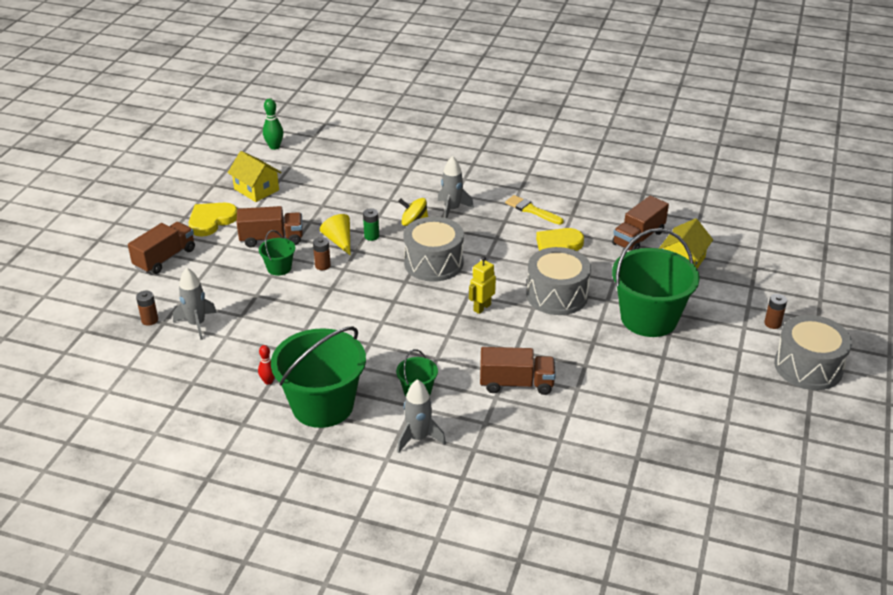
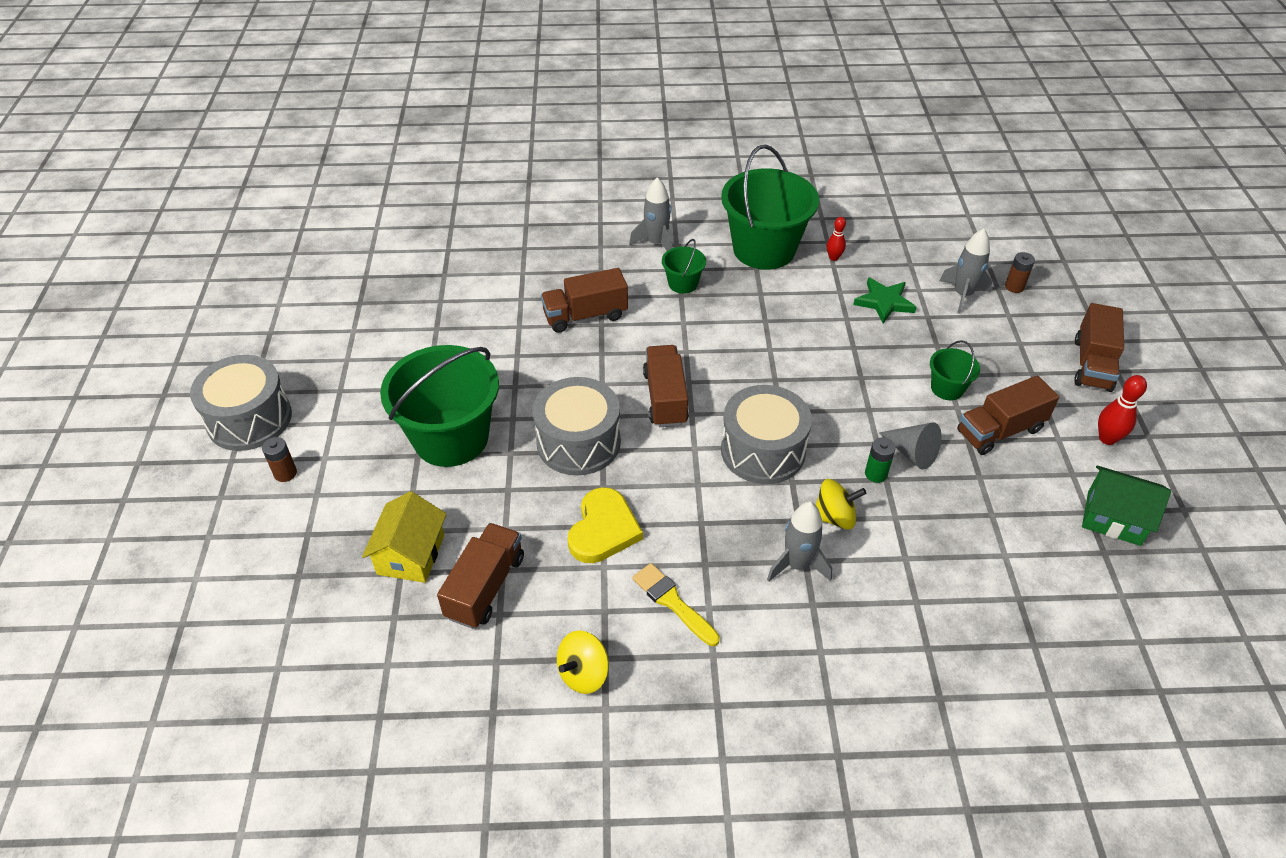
camera: 160 degrees right, 10 degrees up
(211, 221) = (1107, 438): yellow heart -> red bowling pin
(256, 189) = (1114, 518): yellow house -> green house
(263, 334) = (884, 302): none -> green star
(274, 147) = (1194, 634): green bowling pin -> none
(322, 265) = (898, 406): brown battery -> none
(339, 241) = (911, 453): yellow cone -> grey cone
(482, 307) = (665, 398): yellow robot -> brown truck
(531, 210) = (673, 602): yellow brush -> yellow brush turned 150 degrees counterclockwise
(592, 196) = (583, 673): none -> yellow spinning top

